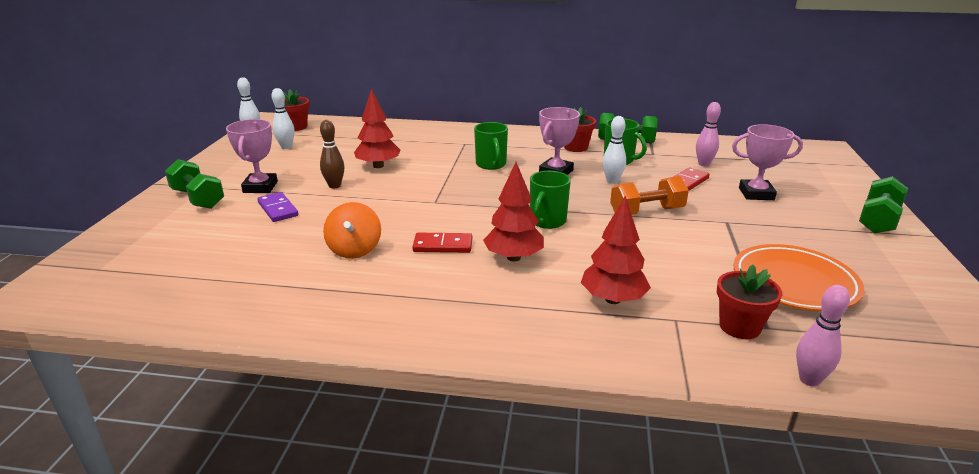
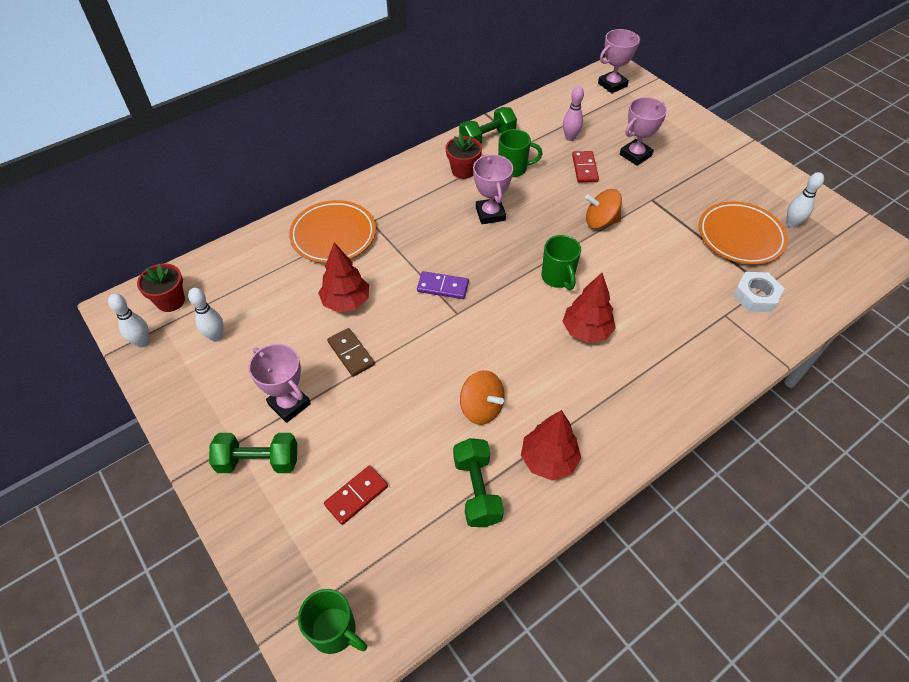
camera: 45 degrees left, 25 degrees up
(278, 209) = (352, 416): purple domino -> purple domino (442, 287)
(334, 186) = (351, 353): brown bowling pin -> brown domino
(429, 139) = (333, 235): none -> orange plate
(443, 245) = (530, 355): red domino -> red domino (356, 496)
(491, 165) = (433, 237): green mug -> green mug (335, 631)
(612, 181) = (539, 199): white bowling pin -> white bowling pin (792, 223)
(613, 299) = (681, 324): red tree -> red tree (548, 460)
(646, 212) = (600, 221): orange dumbbell -> orange spinning top
(739, 327) = (755, 296): red flower pot -> white nut
(804, 154) = (612, 85): none -> pink trophy
(809, 380) = (817, 312): pink bowling pin -> none
(878, 220) = (718, 141): green dumbbell -> green dumbbell (477, 490)

